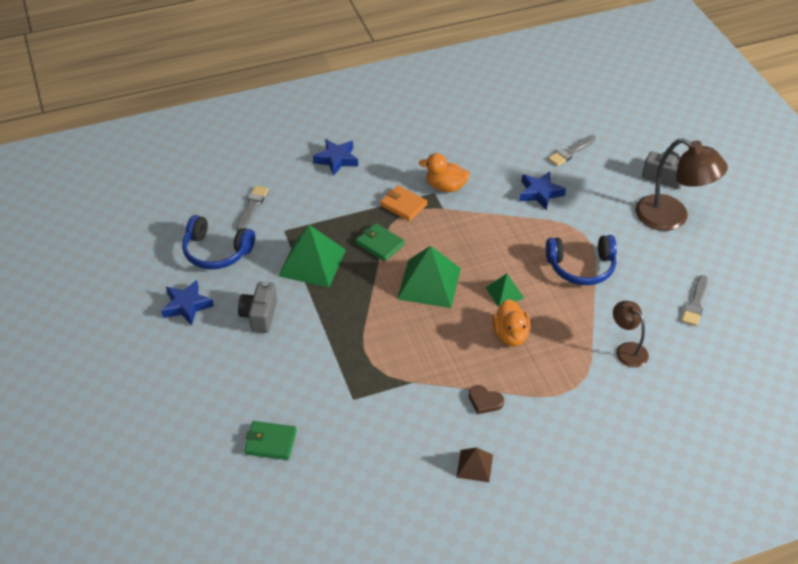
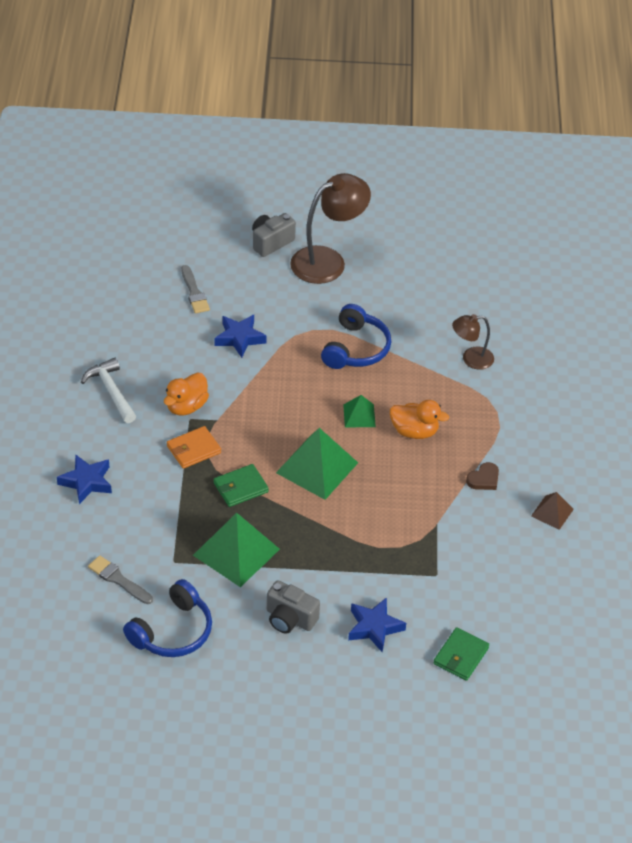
camera: 70 degrees left, 0 degrees up
(187, 306) = (242, 679): blue star -> blue star (374, 627)
(434, 142) = (111, 391): none -> white hammer
(695, 303) = (440, 292): grey brush -> none

